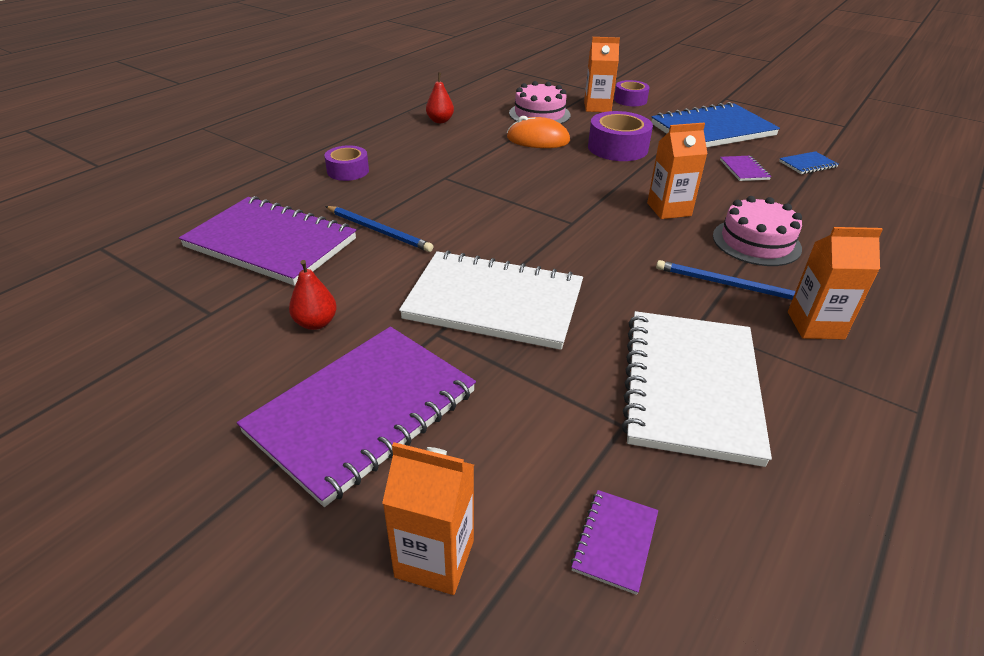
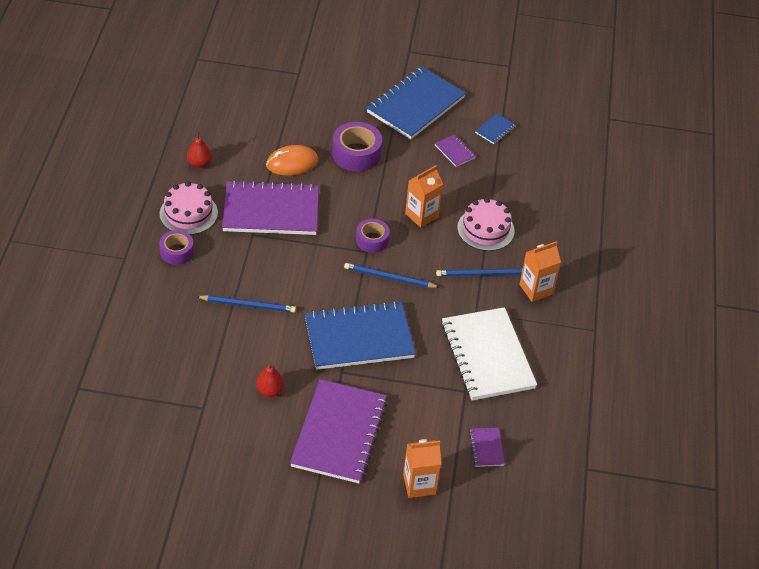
camera: 30 degrees left, 10 degrees up
(271, 243) = (187, 342): purple notebook -> purple notebook (271, 211)
(494, 303) = (359, 338): white notebook -> blue notebook
(539, 114) = (273, 126): pink cake -> pink cake (188, 213)
(585, 253) = (389, 277): none -> blue pencil
(597, 107) = (313, 100): orange carton -> none
(630, 100) = (335, 79): purple tape -> purple tape (372, 240)

